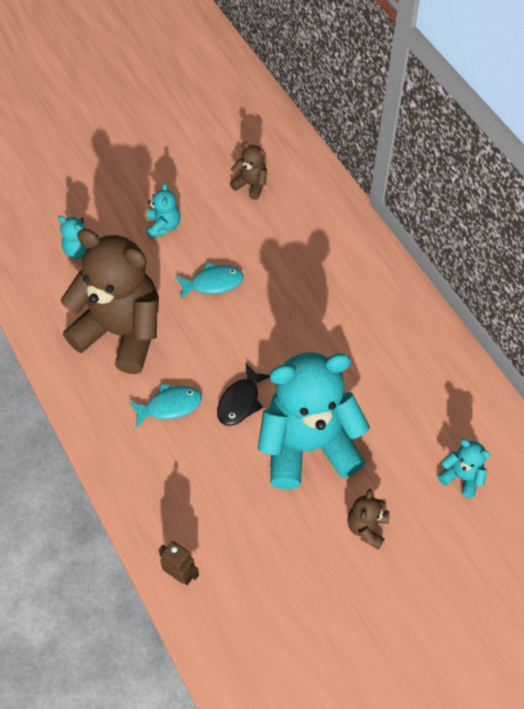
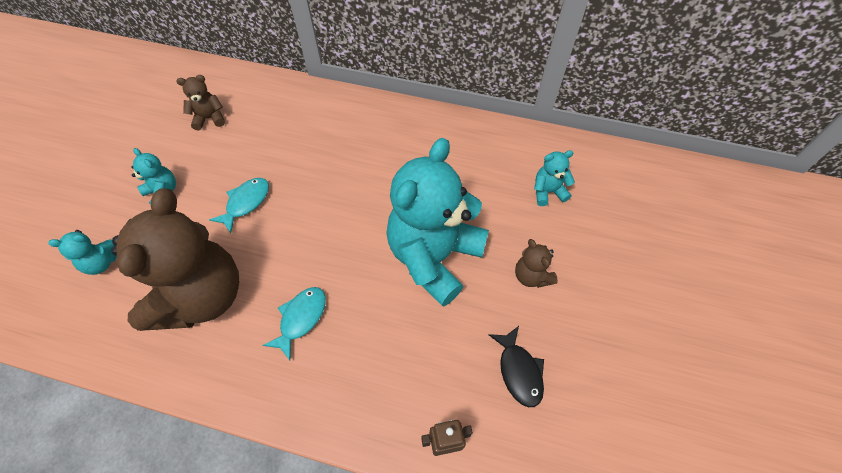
camera: 45 degrees left, 0 degrees up
(121, 332) = (202, 296): brown teddy bear -> brown teddy bear turned 120 degrees clockwise
(240, 401) = (353, 268): black fish -> black fish (519, 371)

